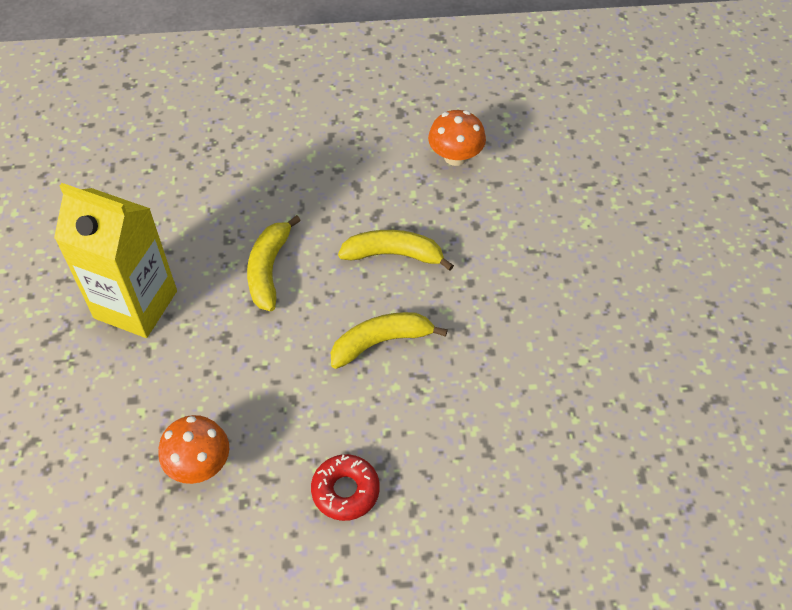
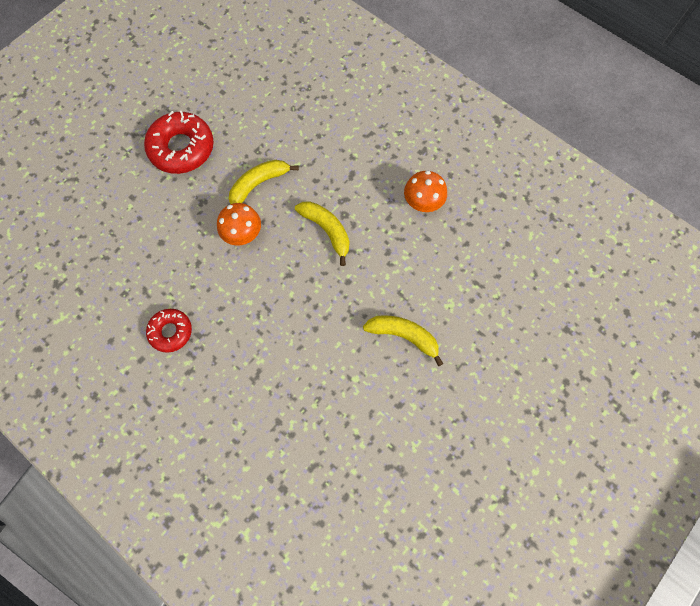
camera: 45 degrees right, 15 degrees up
(135, 304) = (182, 148): yellow carton -> red donut
(199, 464) = (126, 256): orange mushroom -> orange mushroom (243, 234)
(381, 342) = (268, 272): yellow banana -> yellow banana (403, 336)

